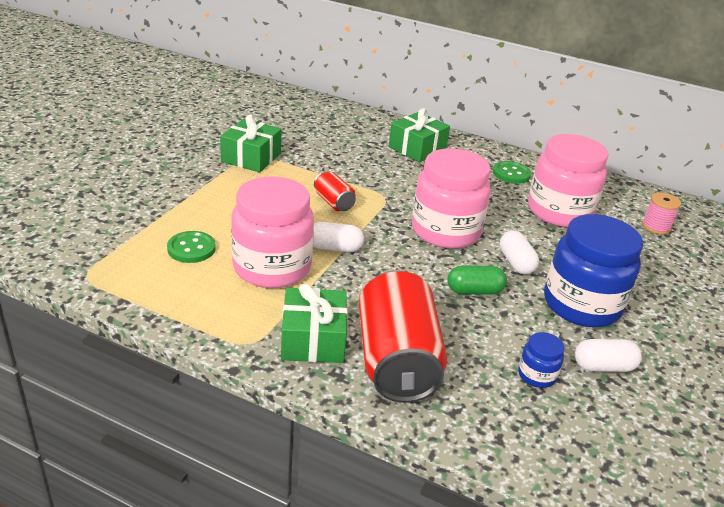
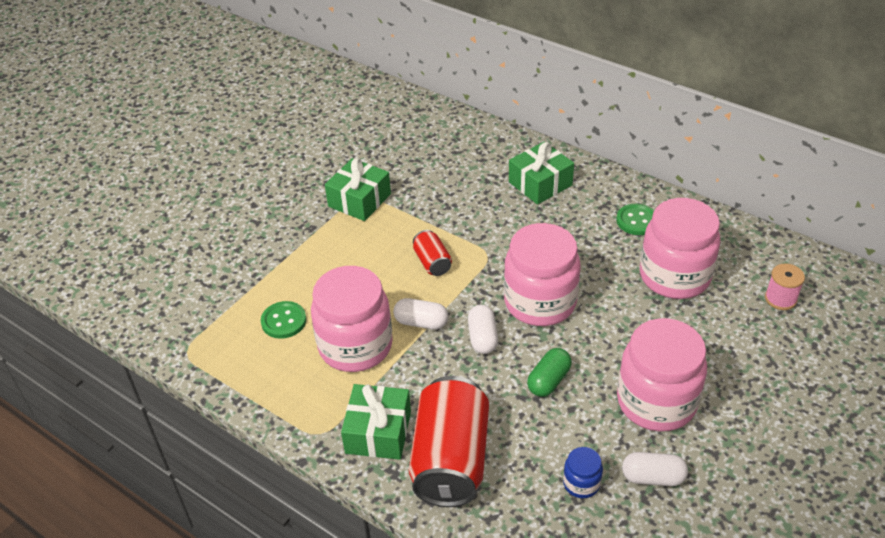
camera: 15 degrees right, 10 degrees up
(474, 291) = (548, 380): green capsule -> green capsule turned 60 degrees counterclockwise
(516, 263) = (603, 345): white capsule -> white capsule (482, 337)
(581, 305) = (656, 402): blue jar -> pink jar

